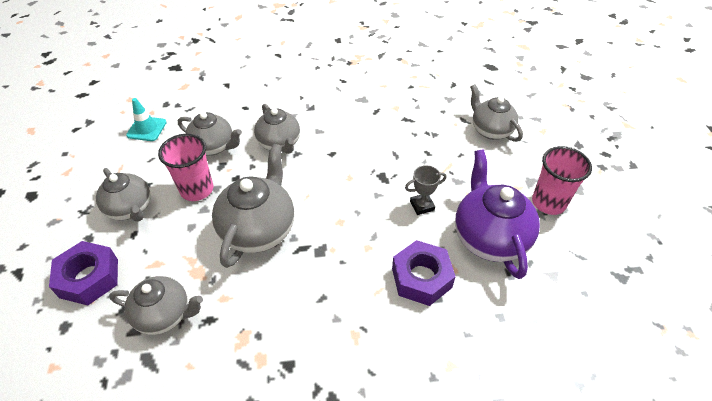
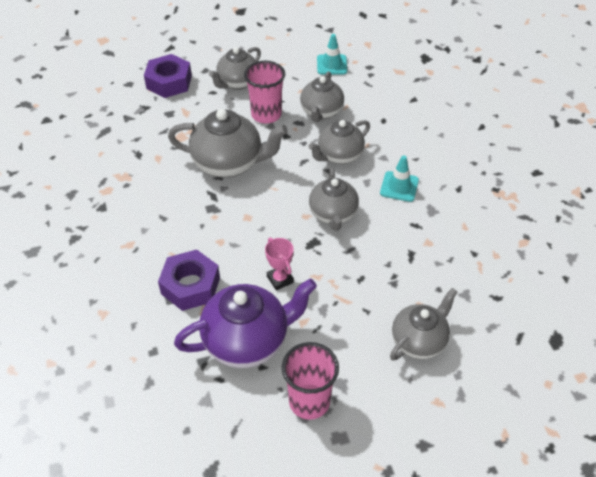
camera: 80 degrees right, 0 degrees up
(165, 315) = (141, 129): grey teapot -> grey teapot (333, 214)
(330, 112) = (399, 186): none -> turquoise traffic cone
(422, 206) = (280, 279): grey trophy -> pink trophy

